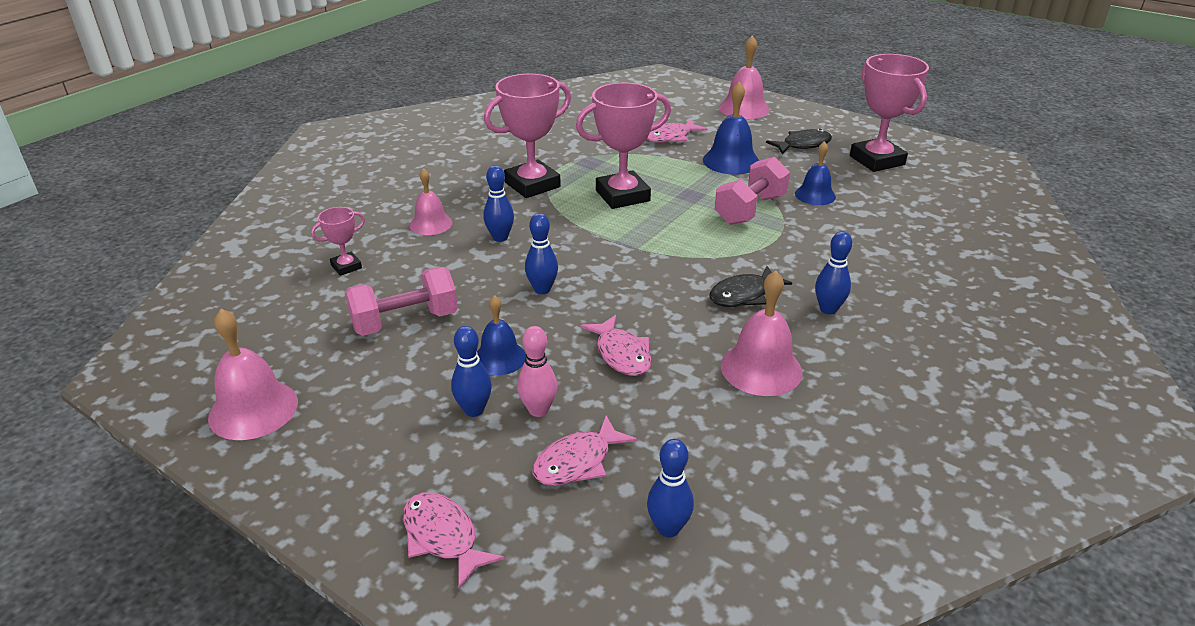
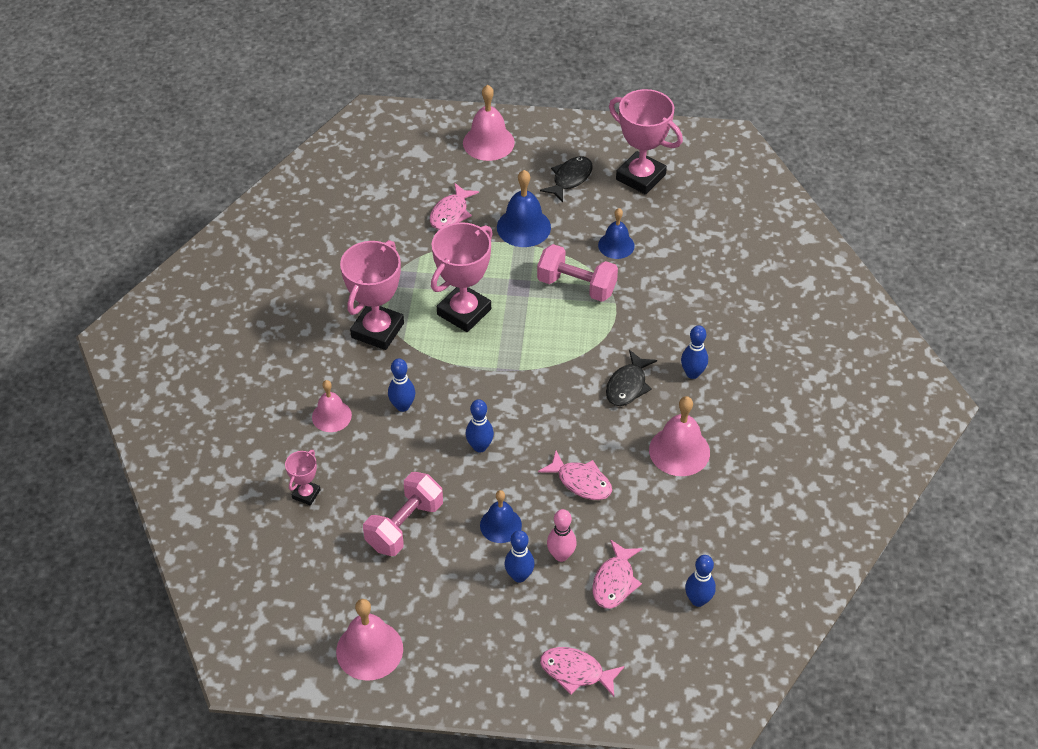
camera: 30 degrees left, 15 degrees up
(750, 210) = (576, 286): pink dumbbell -> pink dumbbell turned 75 degrees counterclockwise

